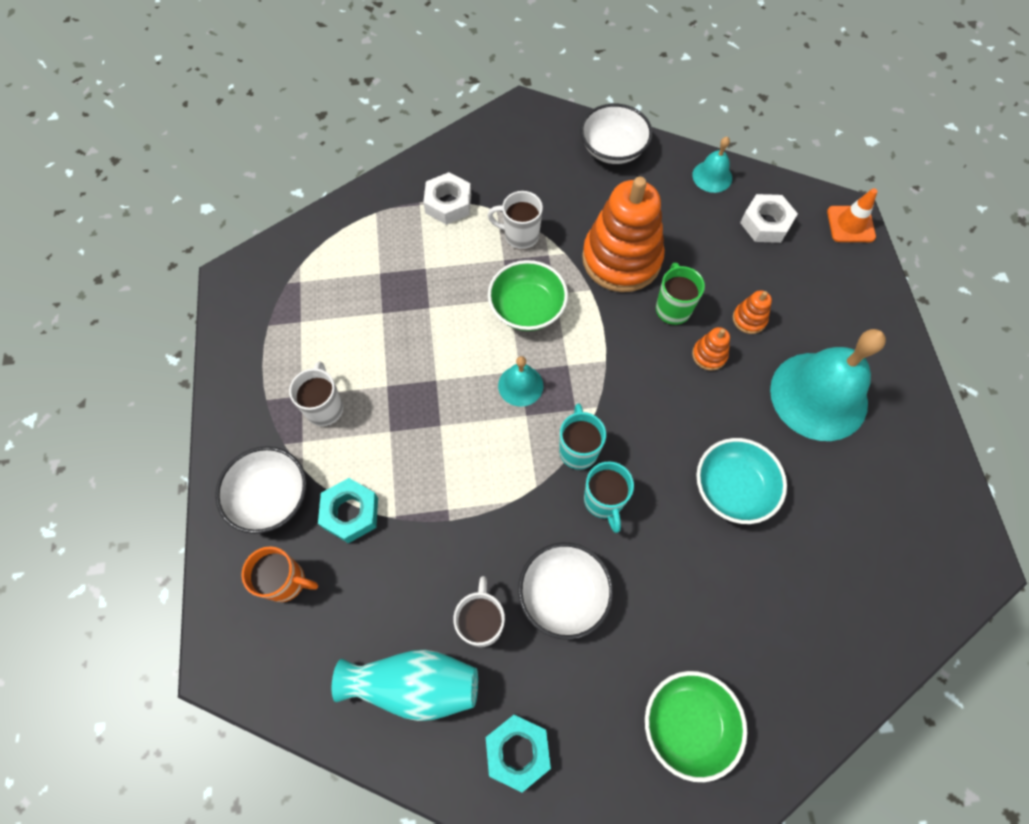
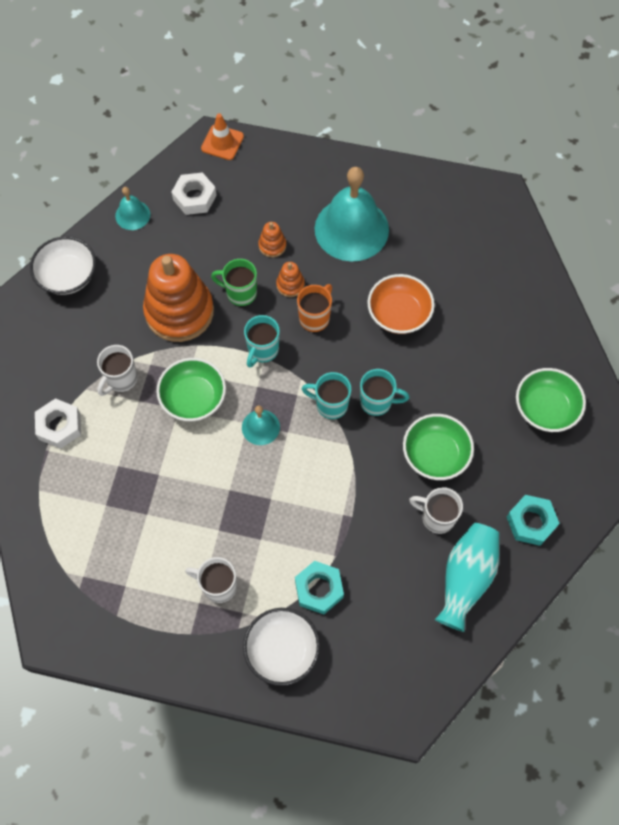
camera: 70 degrees left, 0 degrees up
(286, 581) = (357, 653): orange mug -> orange mug (315, 318)
(563, 594) = (435, 454): white bowl -> green bowl
(613, 355) = (262, 350): none -> turquoise mug
(733, 488) = (399, 314): turquoise bowl -> orange bowl

